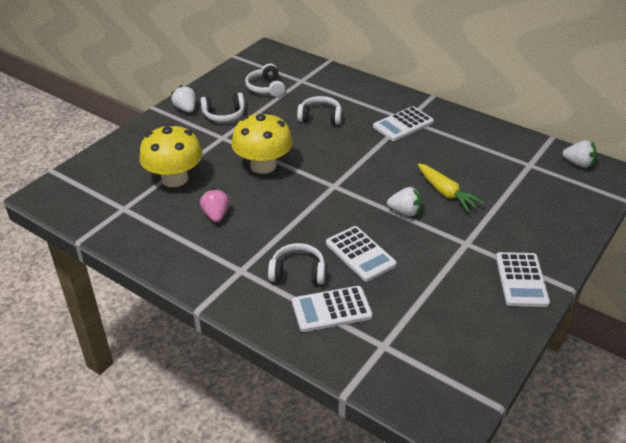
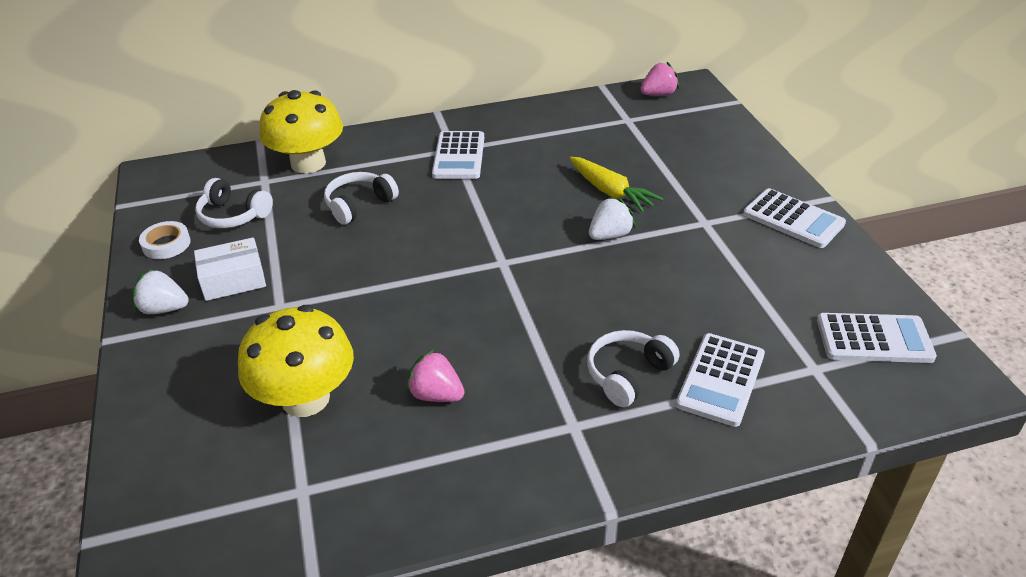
camera: 50 degrees left, 0 degrees up
(224, 115) = (233, 280): white headphones -> white box
(225, 83) = (166, 244): none -> white tape
(263, 165) = (389, 299): yellow mushroom -> yellow mushroom (308, 163)
(360, 254) = (646, 306): white calculator -> white calculator (874, 339)
(445, 193) = (610, 192): yellow carrot -> yellow carrot turned 45 degrees clockwise
(578, 163) = (658, 94): white strawberry -> pink strawberry

